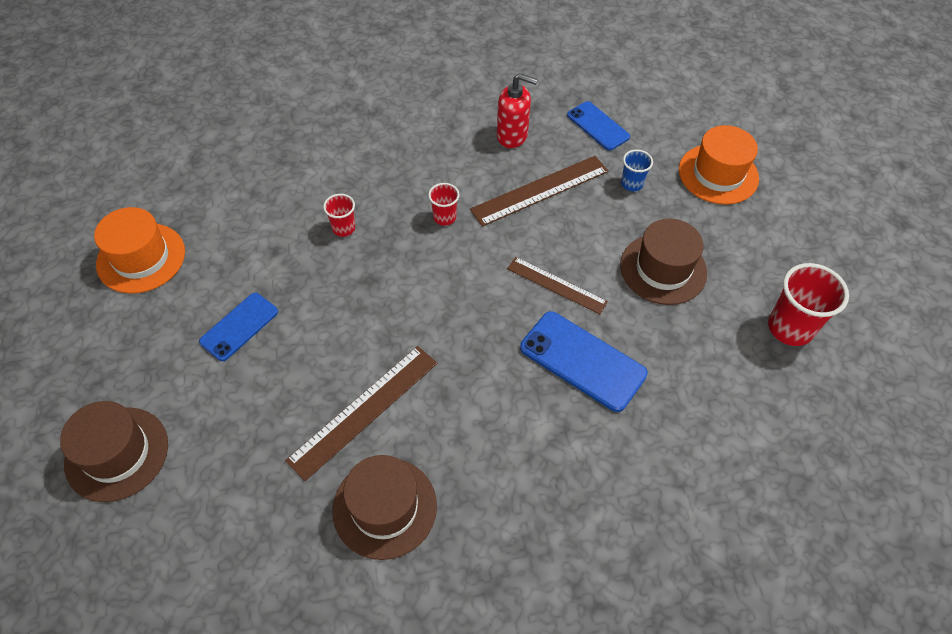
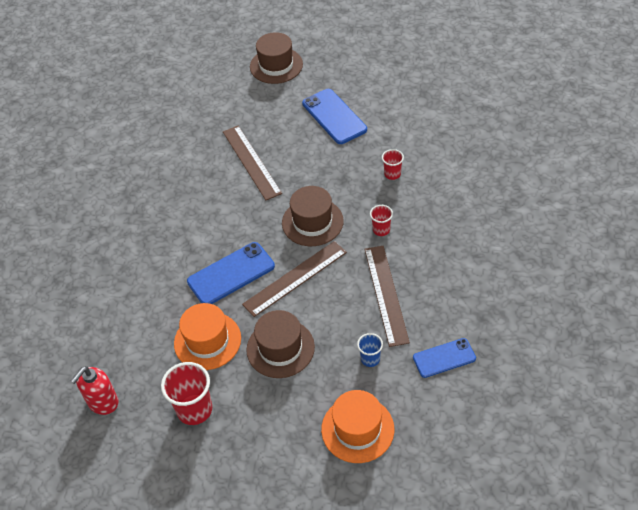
camera: 115 degrees right, 5 degrees down
(141, 258) = (405, 79): orange hat -> orange hat (207, 341)
(239, 326) = (334, 116): blue phone -> blue phone, size x1.54
(384, 507) = (190, 161): brown hat -> brown hat (312, 222)
(512, 136) = (451, 293): red soap dispenser -> red soap dispenser (103, 402)
(556, 285) = (295, 278): brown ruler -> brown ruler, size x1.53

